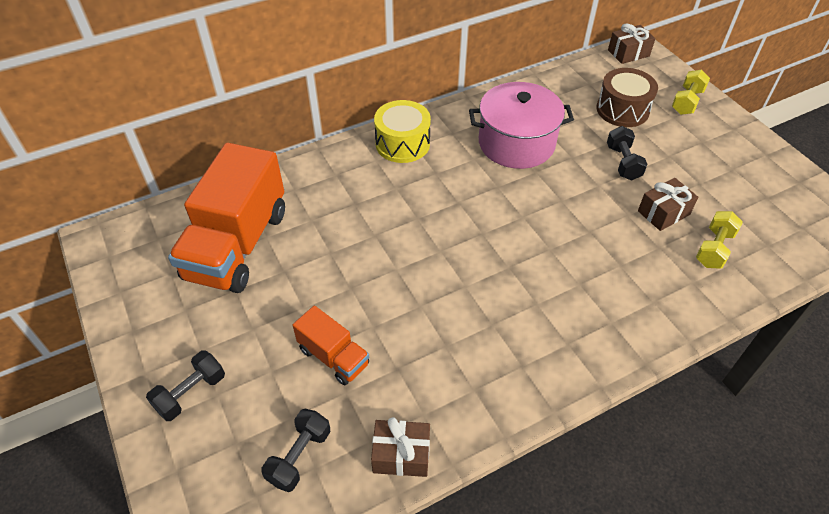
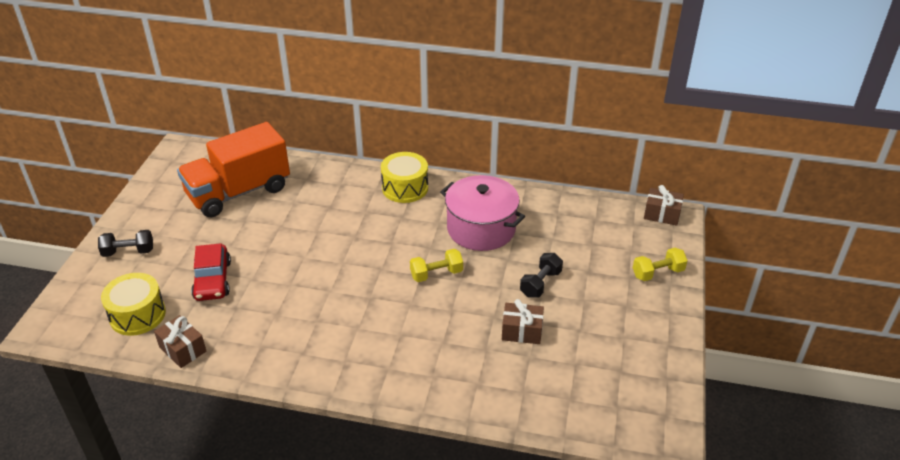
camera: 40 degrees right, 10 degrees down
(299, 456) = (137, 315): black dumbbell -> yellow drum
(334, 357) = (213, 280): orange truck -> red car
(622, 110) = (594, 250): brown drum -> none
(714, 249) = (524, 375): yellow dumbbell -> yellow dumbbell (436, 274)

